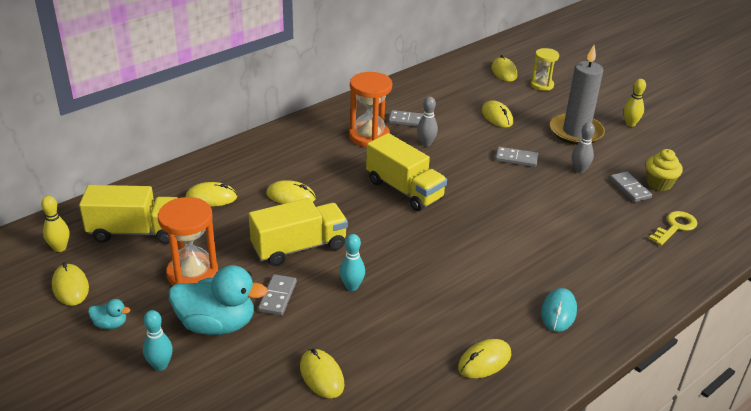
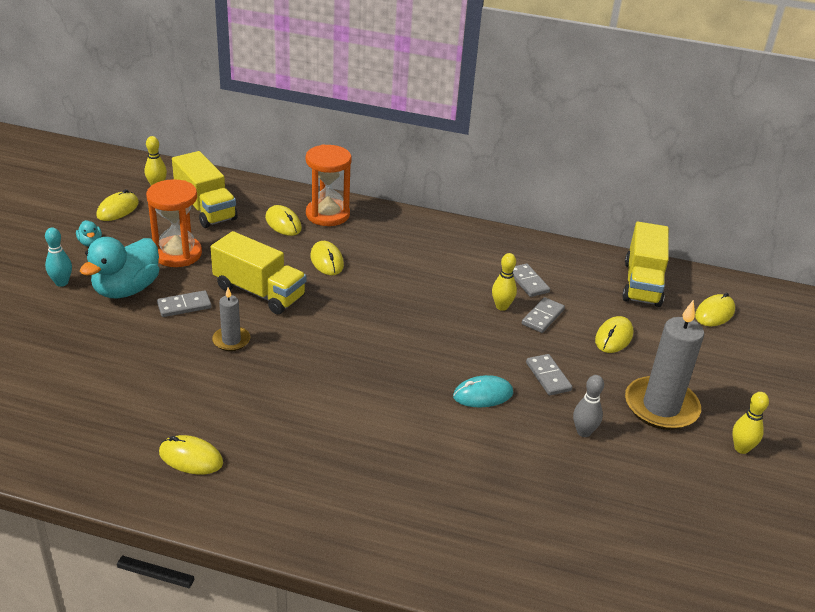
camera: 55 degrees right, 0 degrees up
(217, 324) = (126, 289): turquoise duck -> turquoise duck turned 60 degrees clockwise
(321, 375) = (104, 366): yellow mouse -> none
(352, 286) = (231, 340): turquoise bowling pin -> grey candle
(369, 136) = (470, 269): orange hourglass -> orange hourglass (327, 214)
(404, 190) = (406, 320): yellow truck -> yellow truck (642, 283)
(426, 143) = (501, 307): grey bowling pin -> yellow bowling pin
(542, 85) = (727, 350): yellow hourglass -> none
(558, 312) = (306, 489): turquoise mouse -> turquoise mouse (483, 395)
(629, 188) = (594, 485): grey domino -> grey domino (542, 317)
(659, 183) = (635, 510): yellow cupcake -> none
(675, 227) = (556, 548): yellow key -> none

